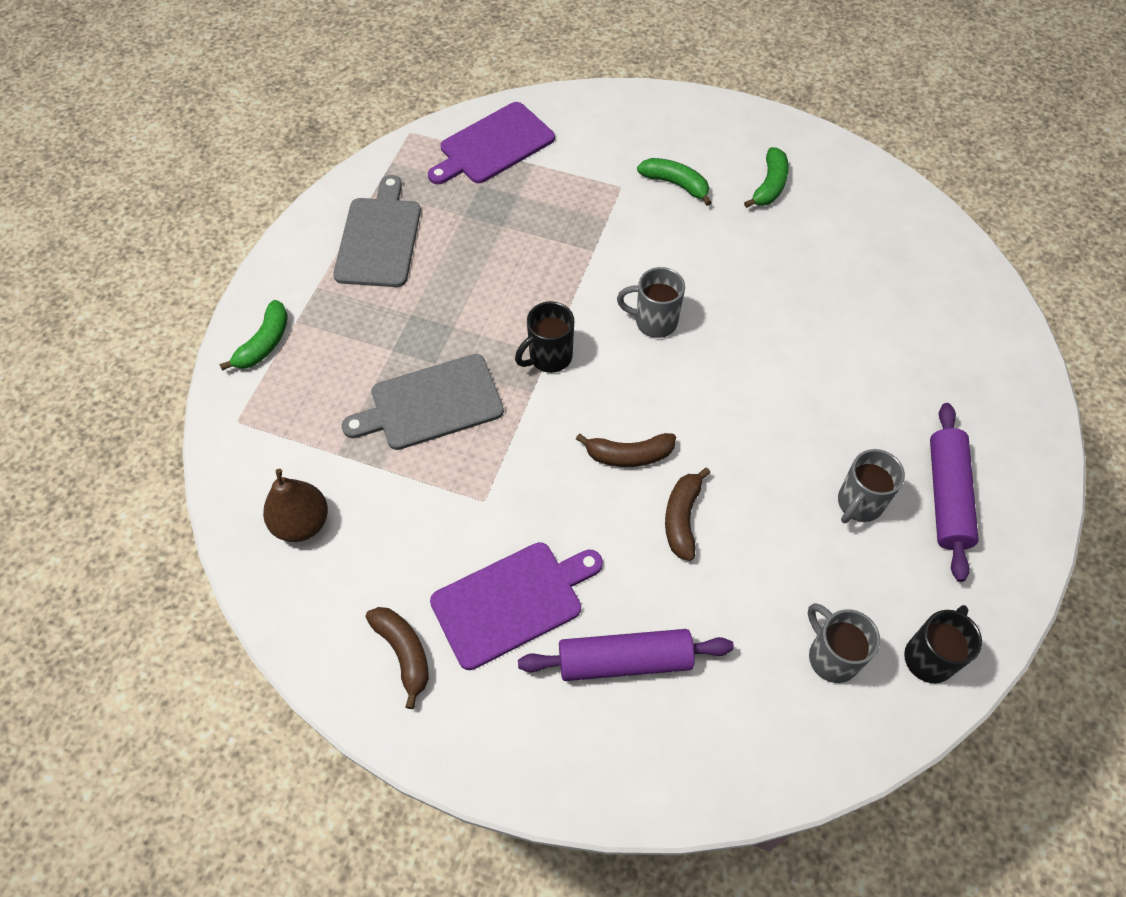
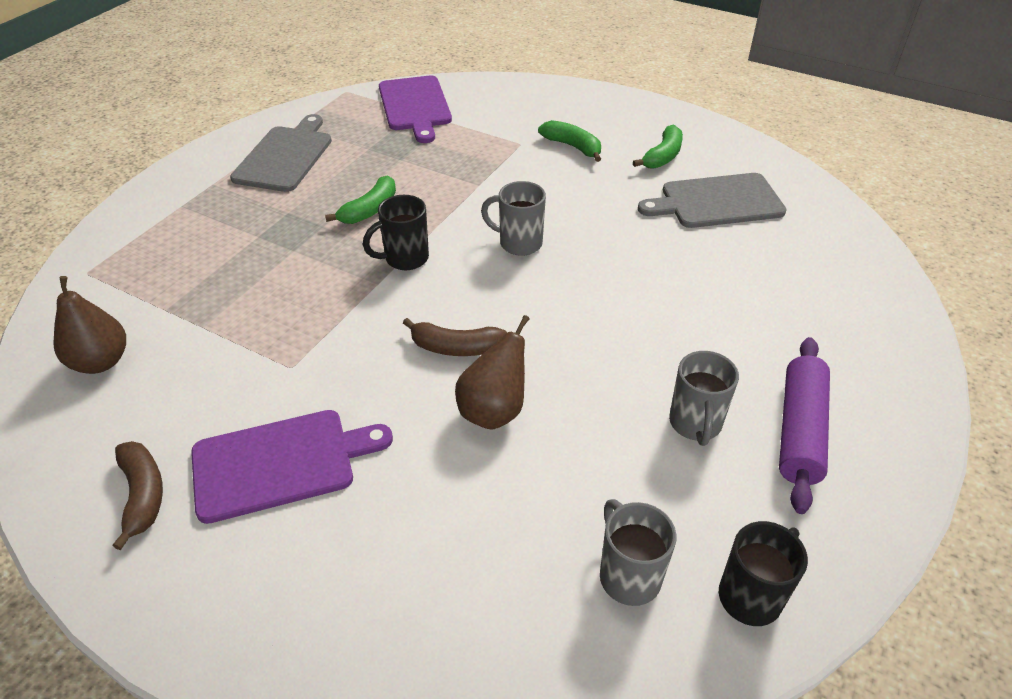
camera: 10 degrees right, 15 degrees down
(264, 343) = (144, 218): green banana -> green banana (369, 210)
(431, 404) = (275, 281): grey cutting board -> grey cutting board (717, 202)
(493, 145) = (415, 106): purple cutting board -> purple cutting board turned 75 degrees counterclockwise
(624, 660) = (382, 541): purple rolling pin -> none
(682, 518) = (494, 411): brown banana -> brown pear
(858, 504) = (695, 424): grey mug -> grey mug turned 45 degrees counterclockwise

